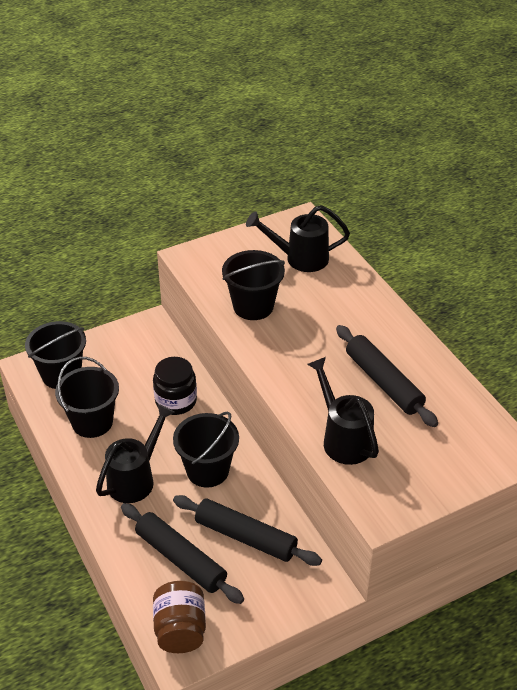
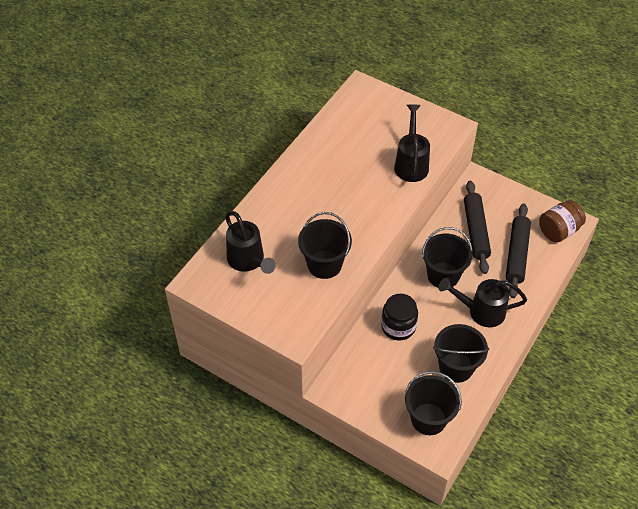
camera: 120 degrees left, 10 degrees up
(343, 439) = (411, 163): black watering can -> black watering can turned 150 degrees clockwise
(383, 382) = (348, 163): black rolling pin -> none

